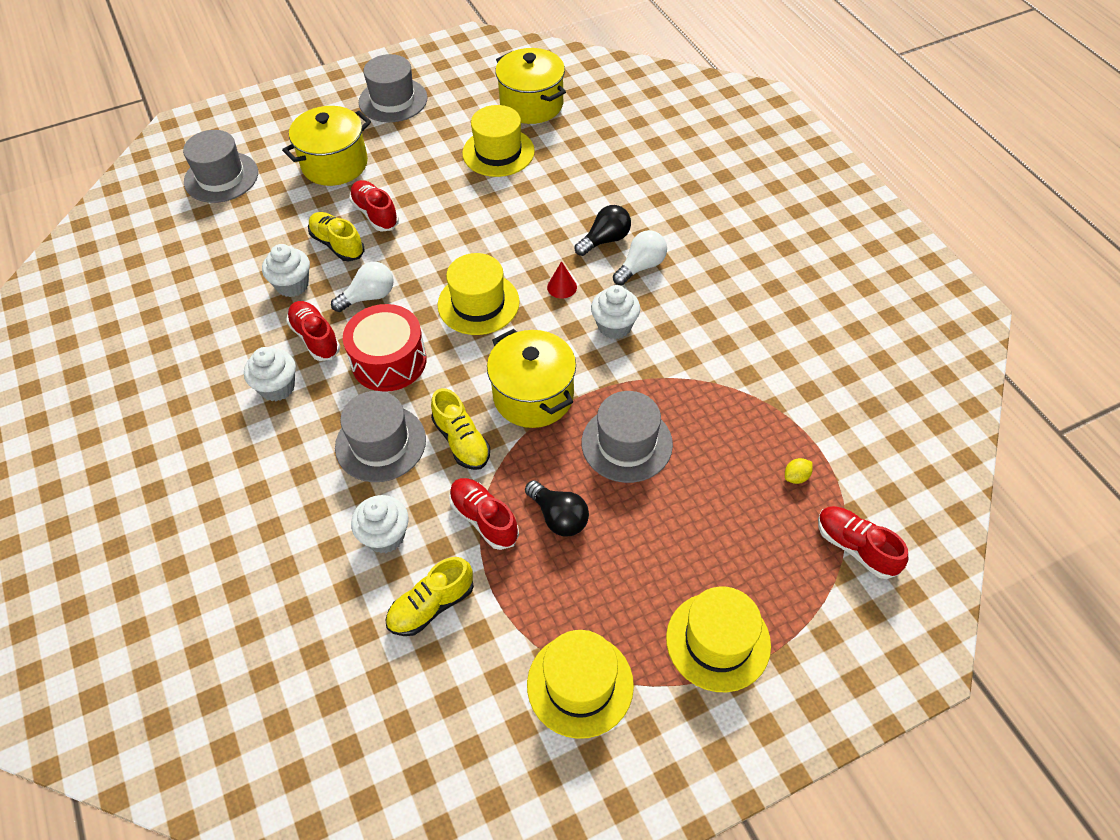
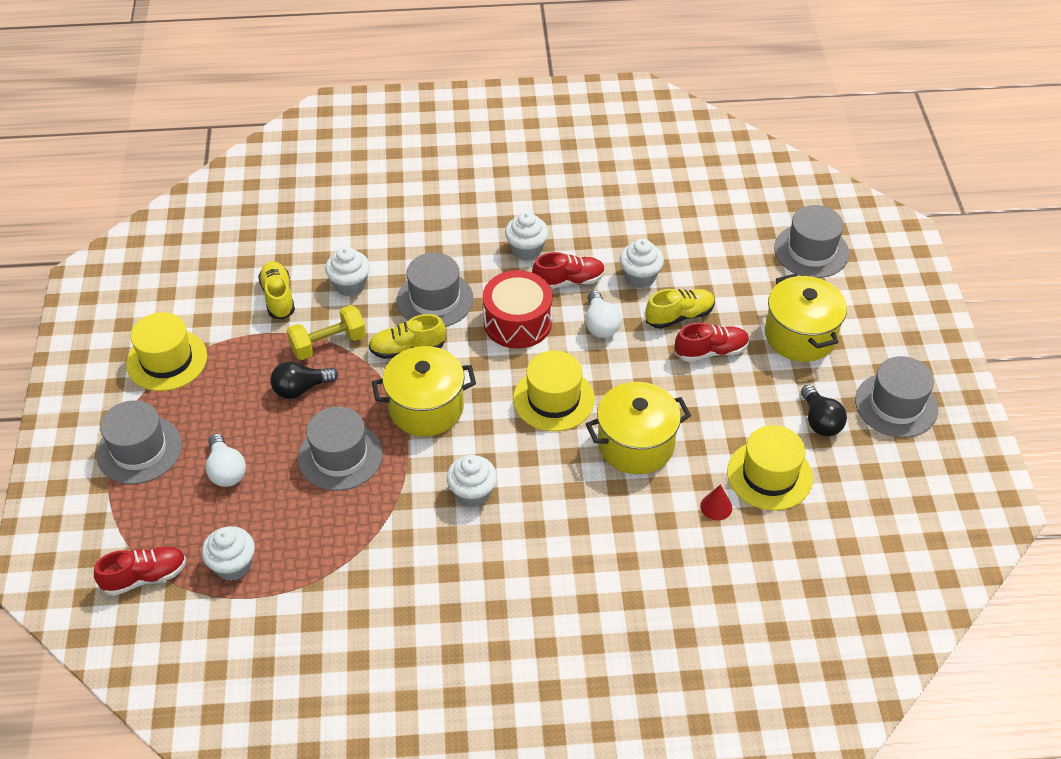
camera: 110 degrees right, 5 degrees down
(484, 519) = (328, 344): red shoe -> yellow dumbbell
(531, 104) = (846, 531): yellow pot -> yellow pot (636, 444)
(562, 287) = (543, 468): red cone -> red cone (716, 507)
(605, 240) = (591, 526): black light bulb -> black light bulb (820, 421)
(641, 266) = (538, 543): white light bulb -> white light bulb (226, 470)
(718, 641) = (139, 450): yellow hat -> grey hat
(796, 477) = (233, 565): yellow lemon -> white cupcake

